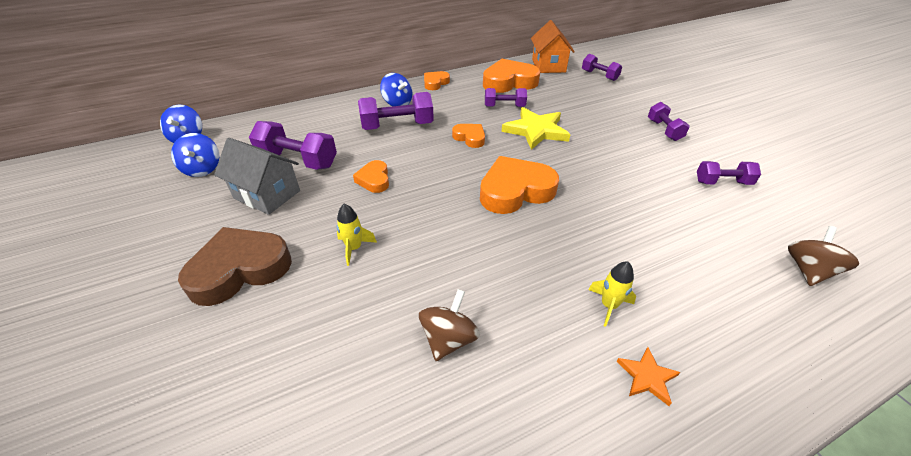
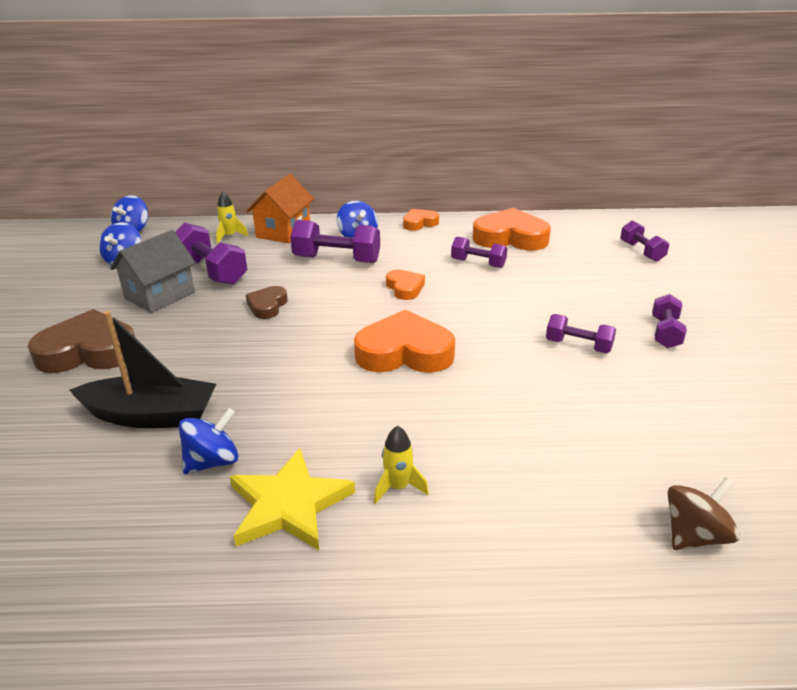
camera: 25 degrees right, 10 degrees down
(267, 194) = (160, 295): grey house -> grey house turned 75 degrees clockwise
(354, 248) = (196, 361): yellow rocket -> yellow rocket (230, 236)
(356, 314) = (151, 415): none -> black boat
(374, 180) = (267, 306): orange heart -> brown heart
(449, 339) = (212, 461): brown spinning top -> blue spinning top
(536, 130) = (491, 297): yellow star -> yellow star (289, 504)
(548, 66) = (581, 228): orange house -> orange house (283, 231)
(647, 377) = (373, 561): orange star -> none
(722, 182) = (683, 410): purple dumbbell -> purple dumbbell (578, 346)

